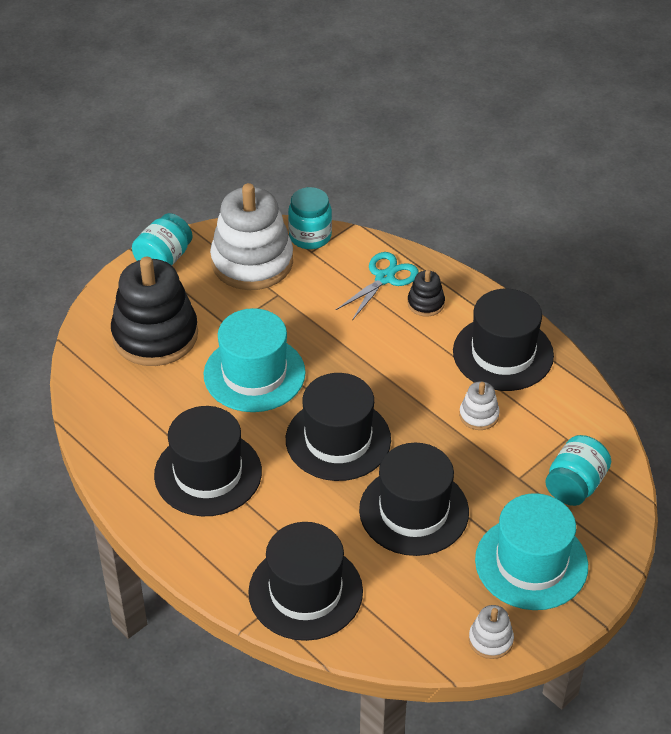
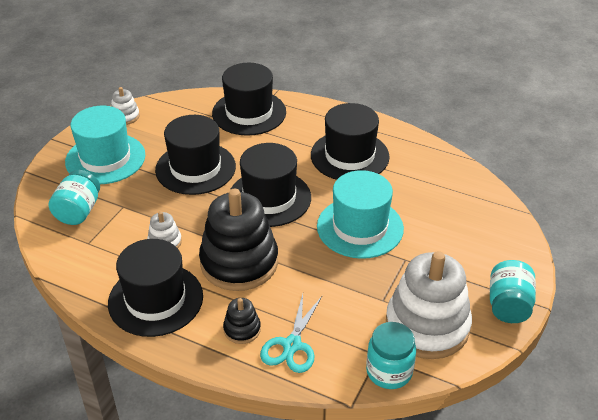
camera: 160 degrees right, 5 degrees down
(155, 335) = (459, 236): black stacking toy -> black stacking toy (239, 262)

